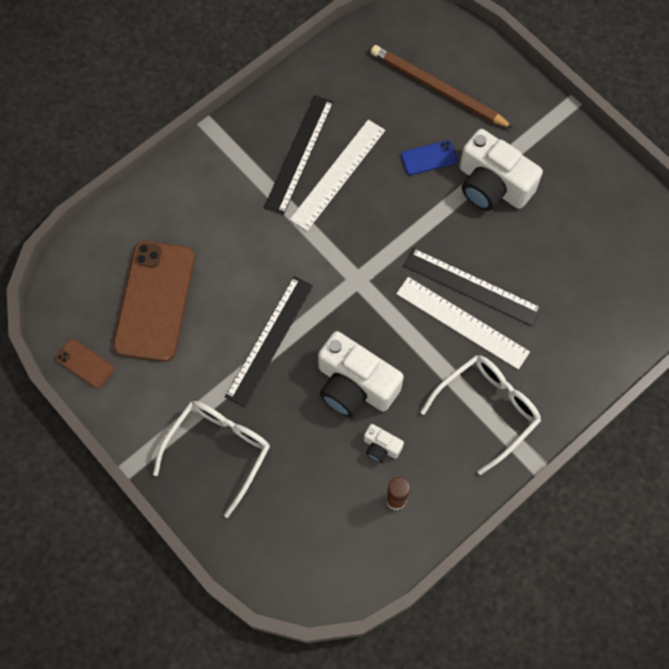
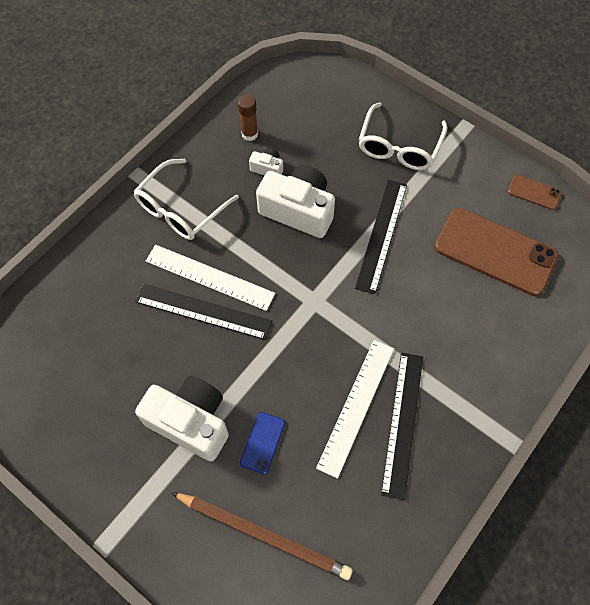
camera: 170 degrees right, 5 degrees down
(155, 301) = (495, 252): brown phone -> brown phone turned 60 degrees counterclockwise
(429, 158) = (262, 442): blue phone -> blue phone turned 45 degrees counterclockwise

